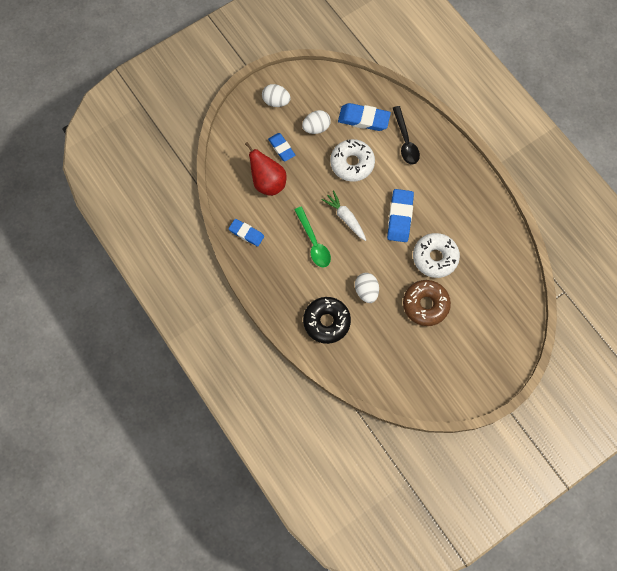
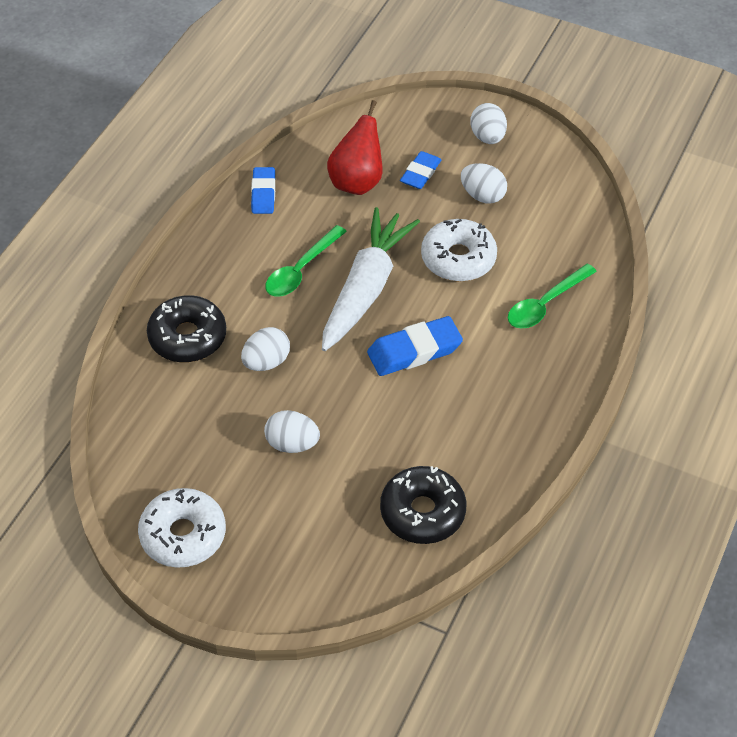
camera: 60 degrees right, 20 degrees down
(345, 218) = (366, 288): white carrot -> white carrot, size x1.83
(363, 119) = (540, 241): blue eraser -> none
(405, 141) = (545, 304): black spoon -> green spoon
(425, 305) = (292, 444): brown donut -> white egg
(435, 257) = (379, 422): white donut -> white donut (183, 535)
(498, 266) = (422, 512): none -> black donut

